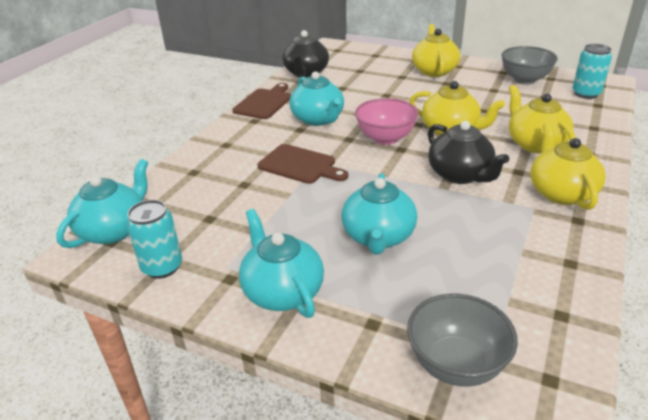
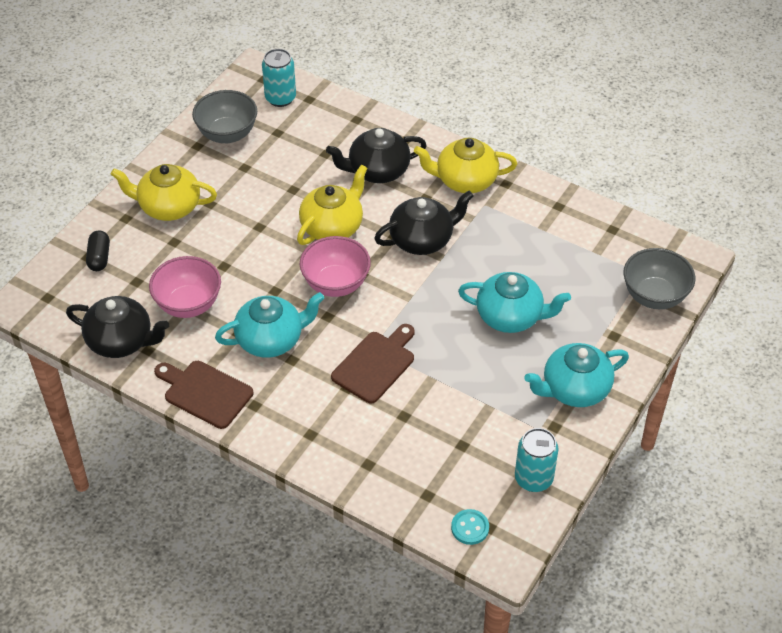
camera: 85 degrees left, 15 degrees up
(114, 230) = (470, 528): turquoise teapot -> turquoise button
(344, 88) = (188, 304): none -> pink bowl
(376, 58) = (99, 257): none -> black capsule
(535, 144) = (377, 171): yellow teapot -> black teapot

